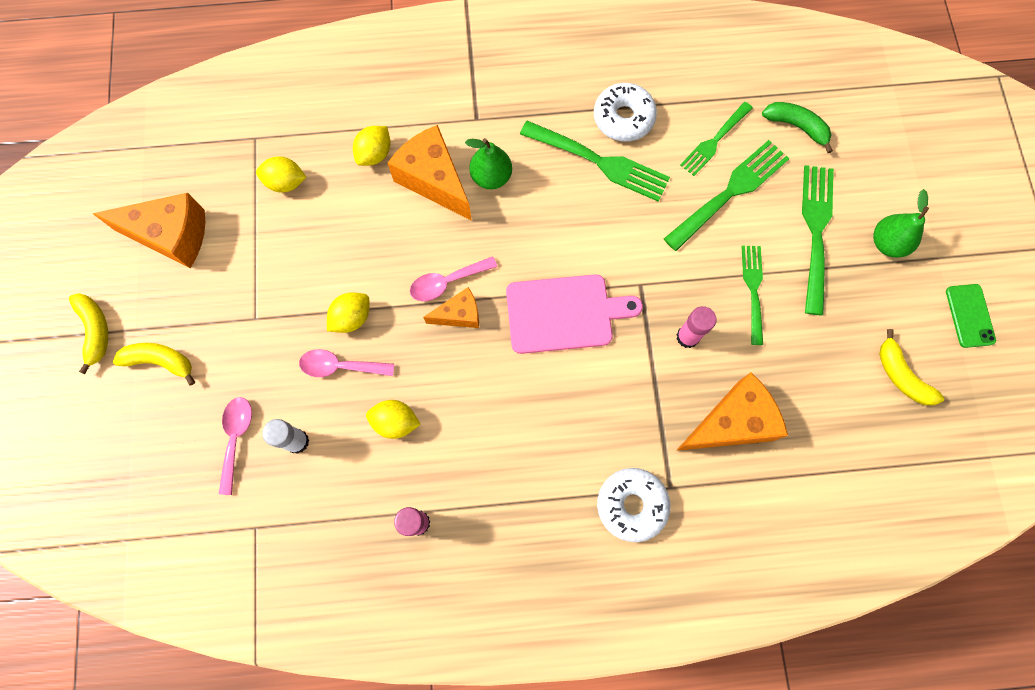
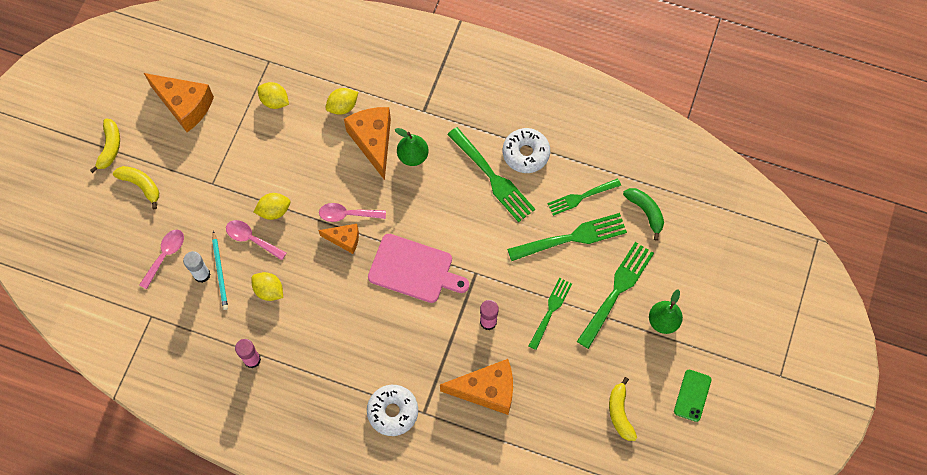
camera: 25 degrees right, 5 degrees down
(319, 427) = (220, 272): none -> turquoise pencil

